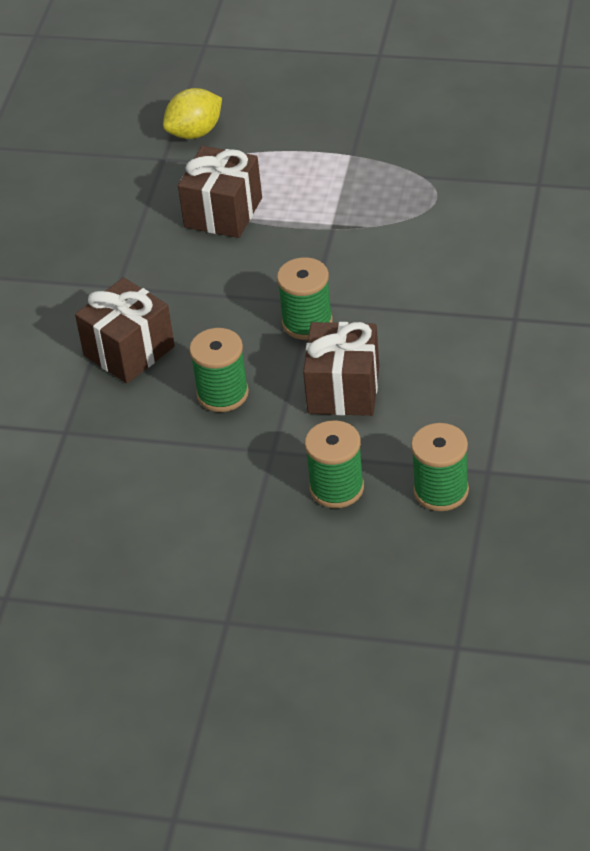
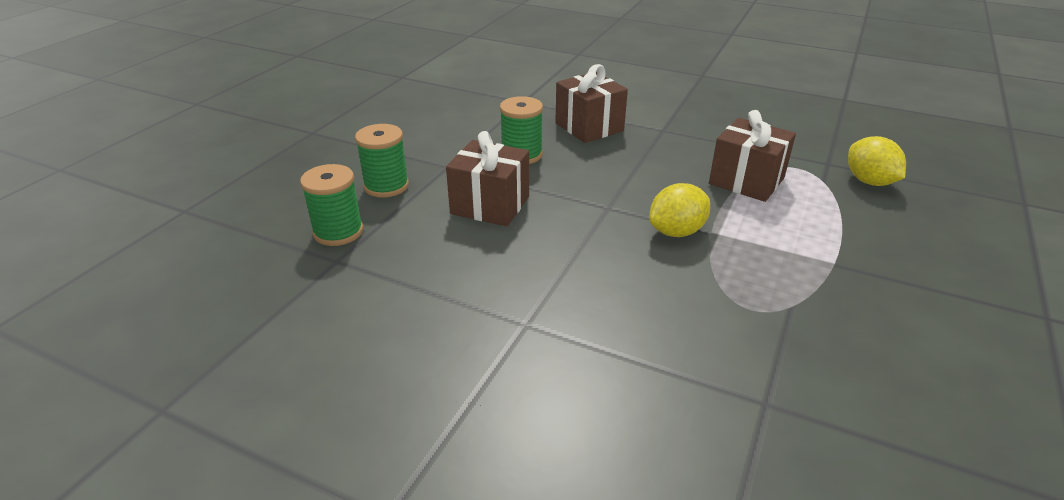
camera: 100 degrees right, 10 degrees down
(307, 322) = (583, 200): green spool -> none
(340, 250) = (676, 232): none -> yellow lemon

